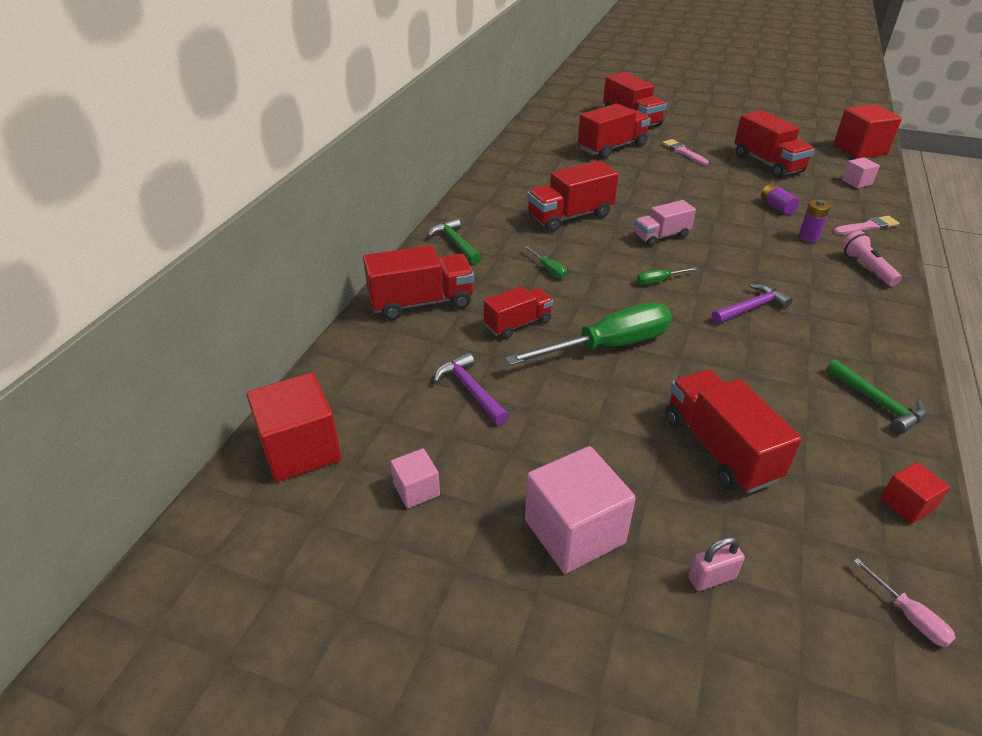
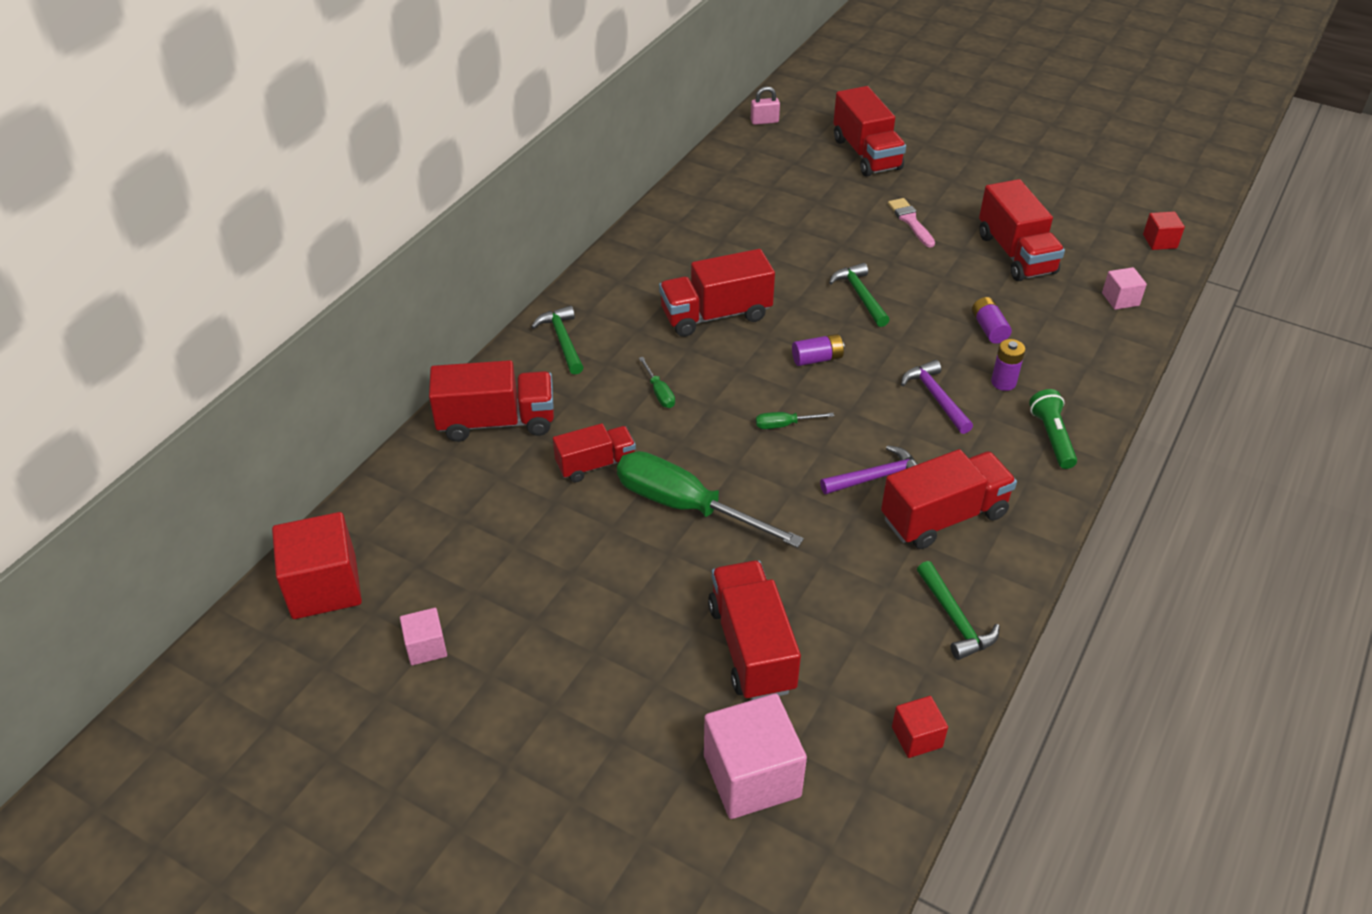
camera: 10 degrees right, 5 degrees up
(470, 390) = (515, 542): purple hammer -> purple hammer (935, 397)
(574, 531) = (565, 713): pink cube -> pink cube (752, 776)
(608, 346) = (686, 506): green screwdriver -> green screwdriver turned 135 degrees counterclockwise
(612, 148) = (817, 204): red truck -> red truck (943, 517)
(661, 236) = (817, 359): pink truck -> purple battery
(672, 196) = (860, 295): none -> green hammer
(711, 578) = (678, 779): pink padlock -> pink padlock (764, 121)
(860, 149) = (1159, 241): red cube -> red cube, size x0.52
(866, 268) = (1052, 437): pink flashlight -> green flashlight
(867, 226) = (1091, 374): pink brush -> none
(908, 615) = (850, 844): pink screwdriver -> none

